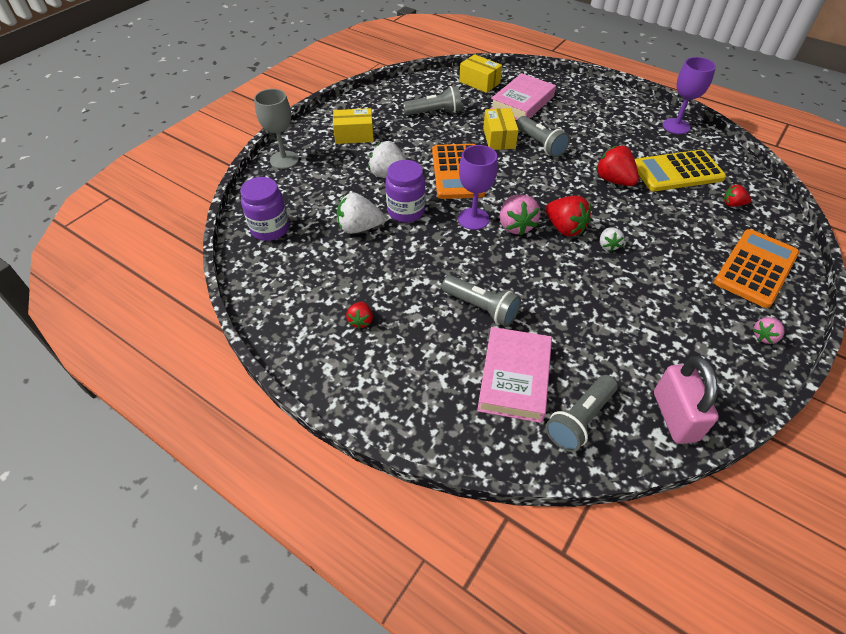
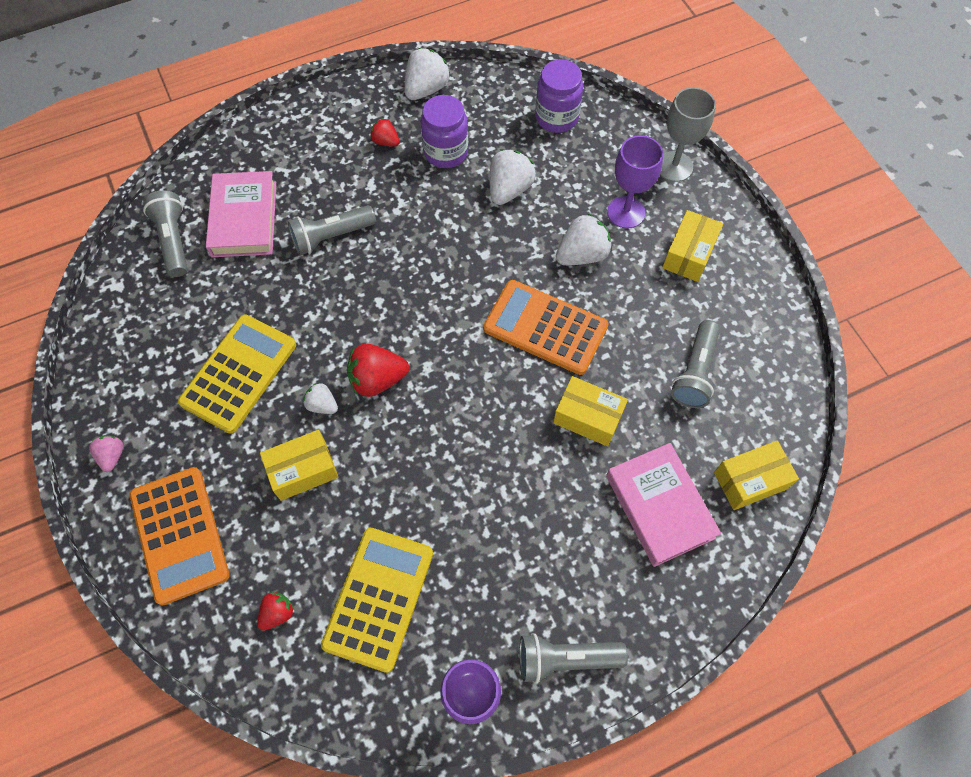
camera: 120 degrees right, 15 degrees up
(282, 321) = (426, 89): none -> white strawberry
(406, 211) = (508, 241): purple jar -> purple jar (446, 152)
(473, 219) = (453, 298): purple goblet -> purple goblet (626, 212)
(514, 378) = (244, 219): pink book -> pink book turned 45 degrees clockwise
(516, 226) = (414, 332): pink strawberry -> none
(540, 144) = (543, 460): grey flashlight -> grey flashlight (565, 658)
(614, 180) = (416, 499): red strawberry -> none
(635, 300) = (239, 373): none -> yellow calculator
(654, 233) = (303, 470): none -> yellow box
(675, 416) = (118, 310): pink padlock -> none

